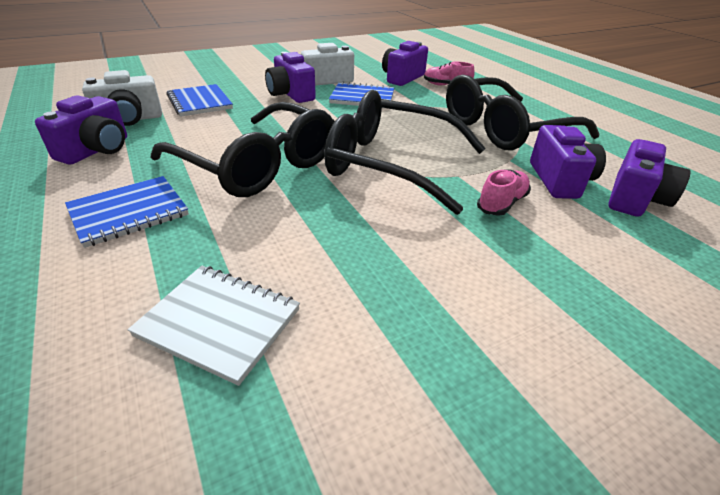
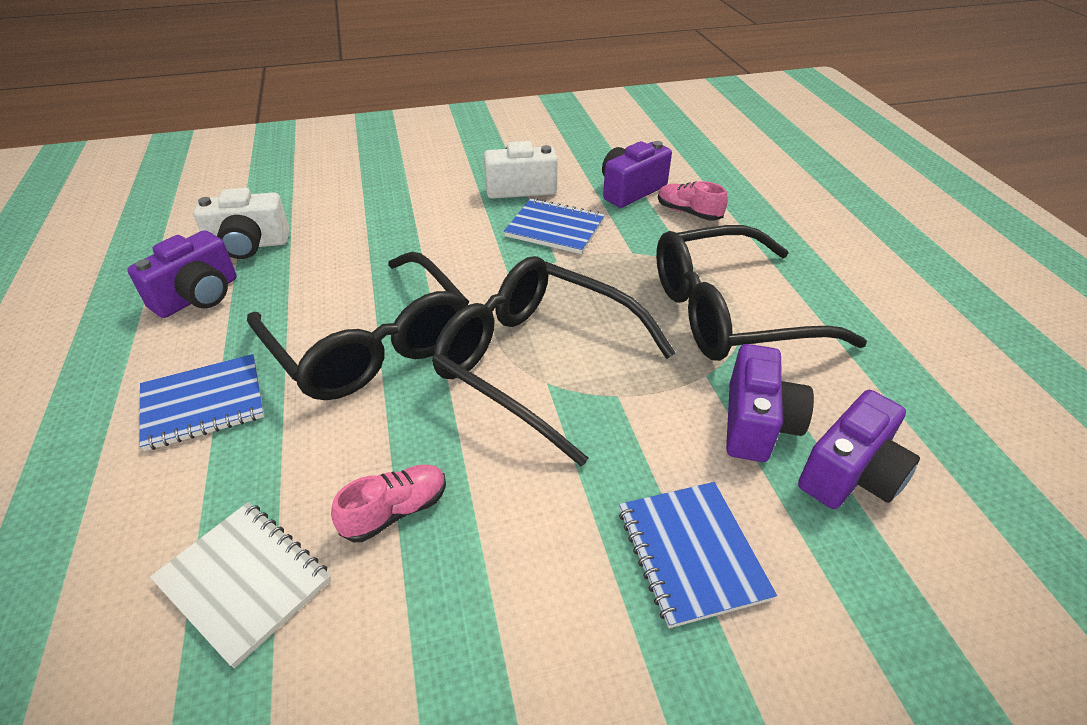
camera: 15 degrees right, 5 degrees up
(200, 102) = (341, 220): blue notebook -> blue notebook (691, 553)
(290, 94) = (460, 214): purple camera -> none
(502, 203) = (651, 455): pink shoe -> pink shoe (395, 511)

